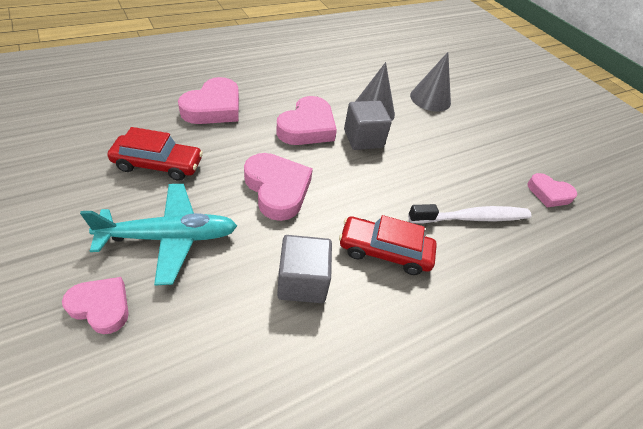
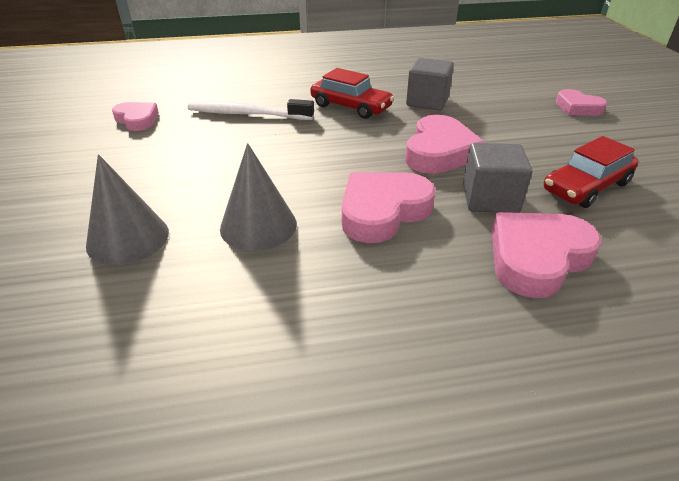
camera: 155 degrees left, 10 degrees down
(158, 164) = (586, 187): red car -> red car turned 60 degrees counterclockwise
(170, 237) = (543, 132): turquoise plane -> none
(277, 189) = (439, 152): pink heart -> pink heart turned 150 degrees counterclockwise
(363, 138) = (306, 189): grey cube -> grey cube (490, 199)

